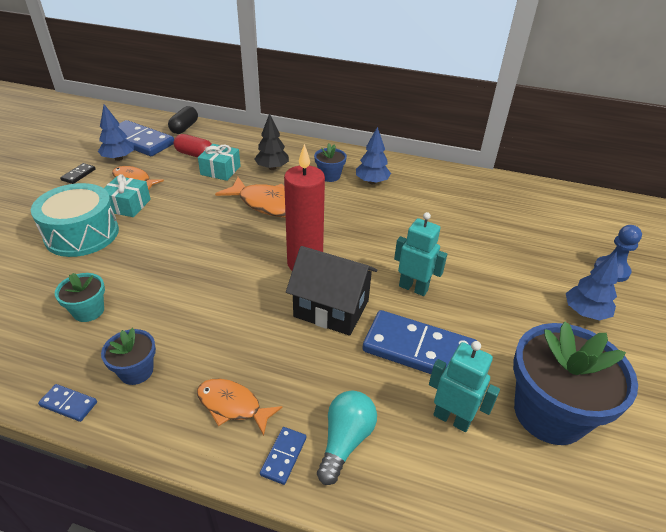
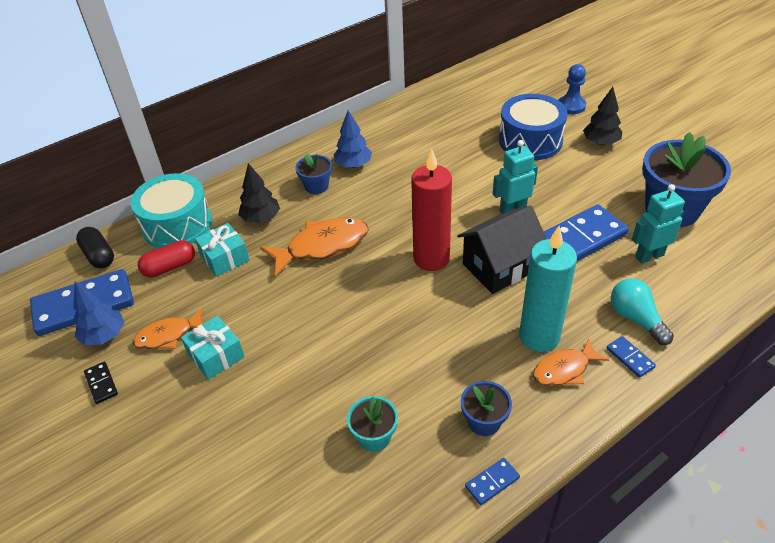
camera: 50 degrees left, 5 degrees up
(82, 234) = (235, 410): turquoise drum -> turquoise drum (177, 224)
(263, 370) = (539, 336): none -> turquoise candle
(522, 262) = (530, 140): none -> blue drum
(585, 312) = (600, 142): blue tree -> black tree

